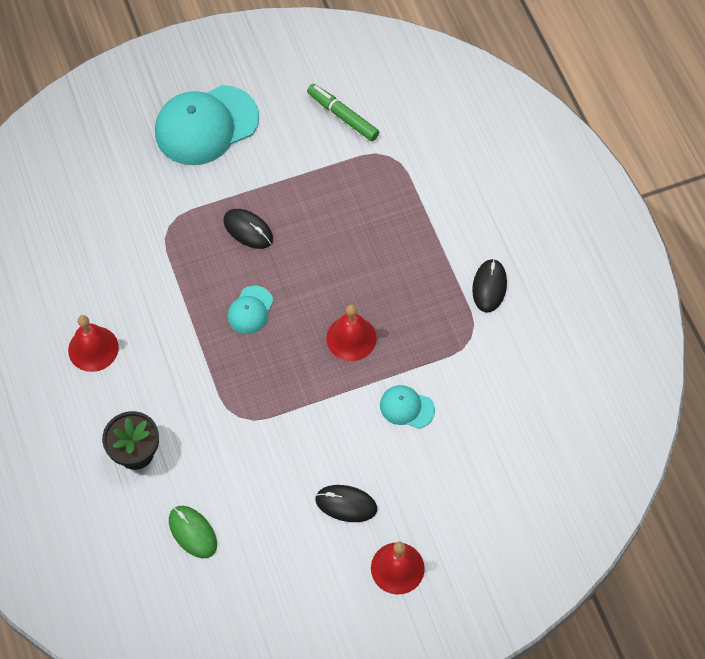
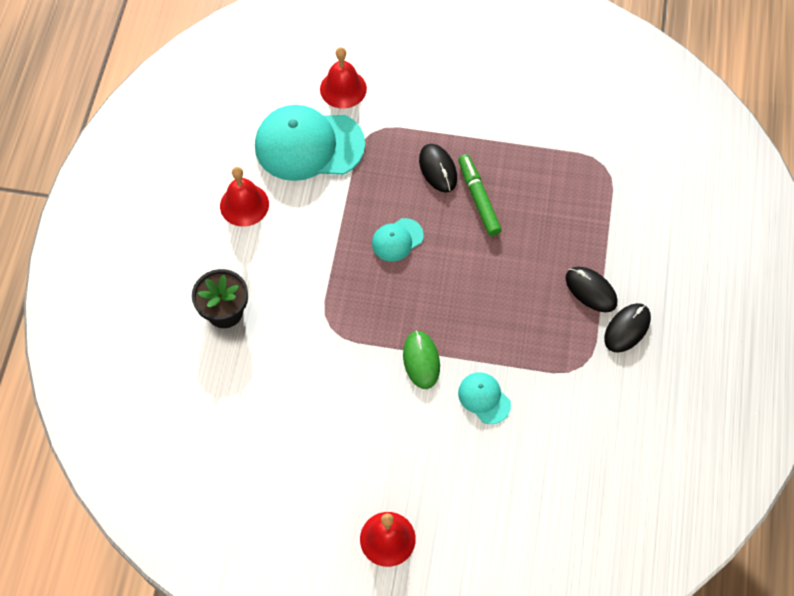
camera: 30 degrees right, 0 degrees up
(192, 532) = (229, 407): green mouse -> green mouse (421, 360)
(206, 125) = (456, 62): turquoise cap -> turquoise cap (309, 145)
(342, 116) = (583, 110): green marker -> green marker (478, 198)
(346, 504) = (376, 455): black mouse -> black mouse (591, 290)
(351, 338) = (471, 310): red bell -> red bell (343, 89)

